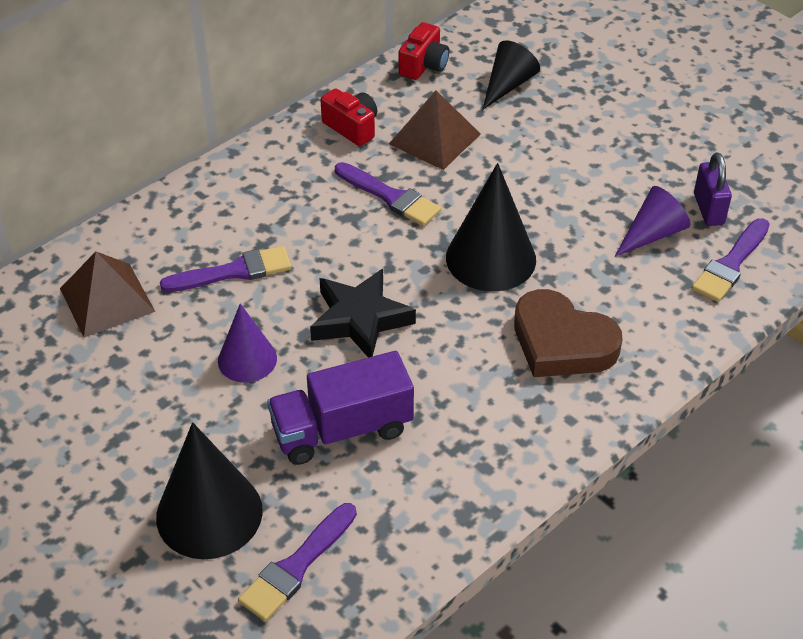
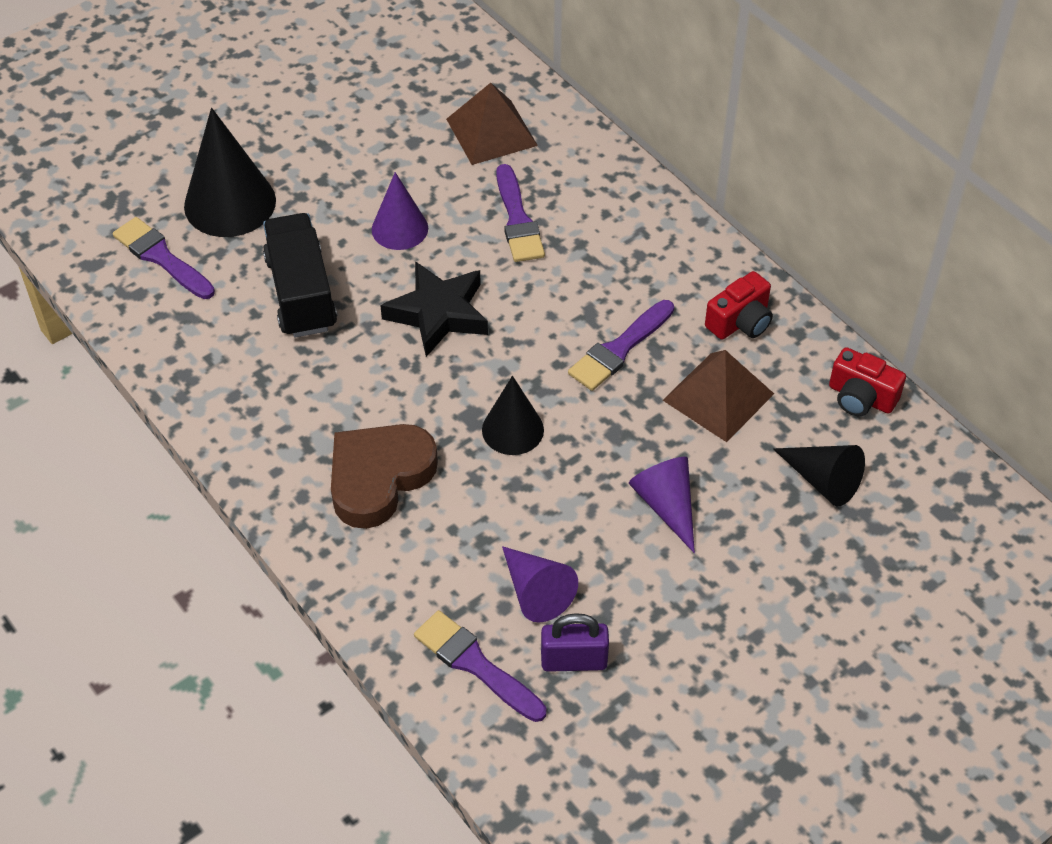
camera: 95 degrees right, 5 degrees up
(342, 429) = (301, 293): purple truck -> black truck
(491, 258) = (512, 429): black cone -> black cone, size x0.61
(550, 164) = (666, 505): none -> purple cone

